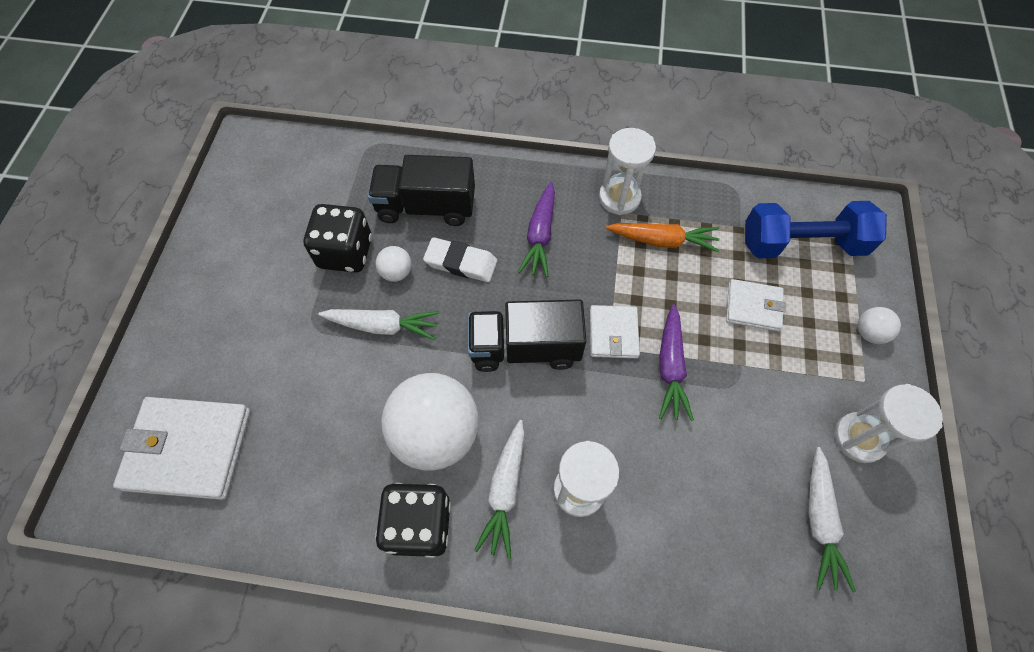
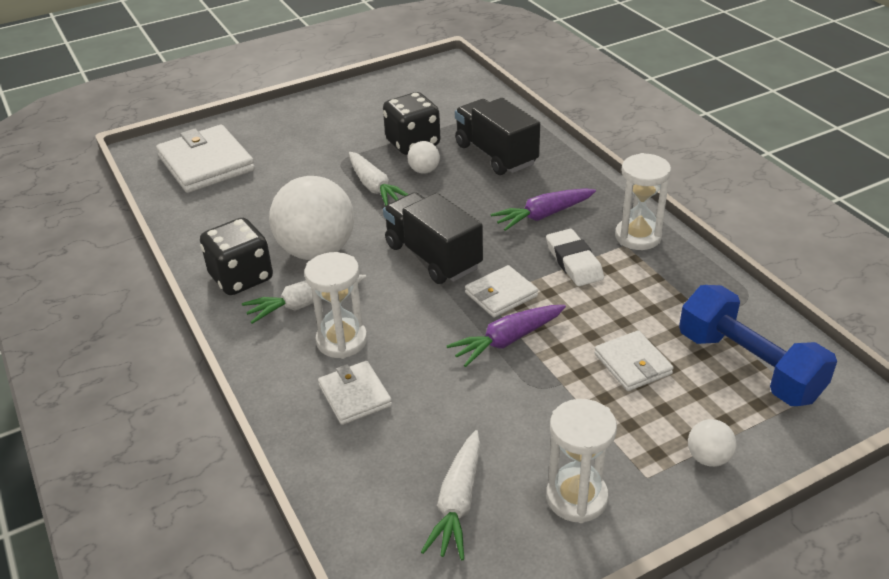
camera: 55 degrees right, 25 degrees down
(461, 263) = (468, 192): white eraser -> white eraser (574, 262)
(655, 522) = (355, 395): none -> white wallet
(662, 241) = (628, 279): orange carrot -> none
(819, 521) = (457, 503): white carrot -> white carrot turned 45 degrees counterclockwise

